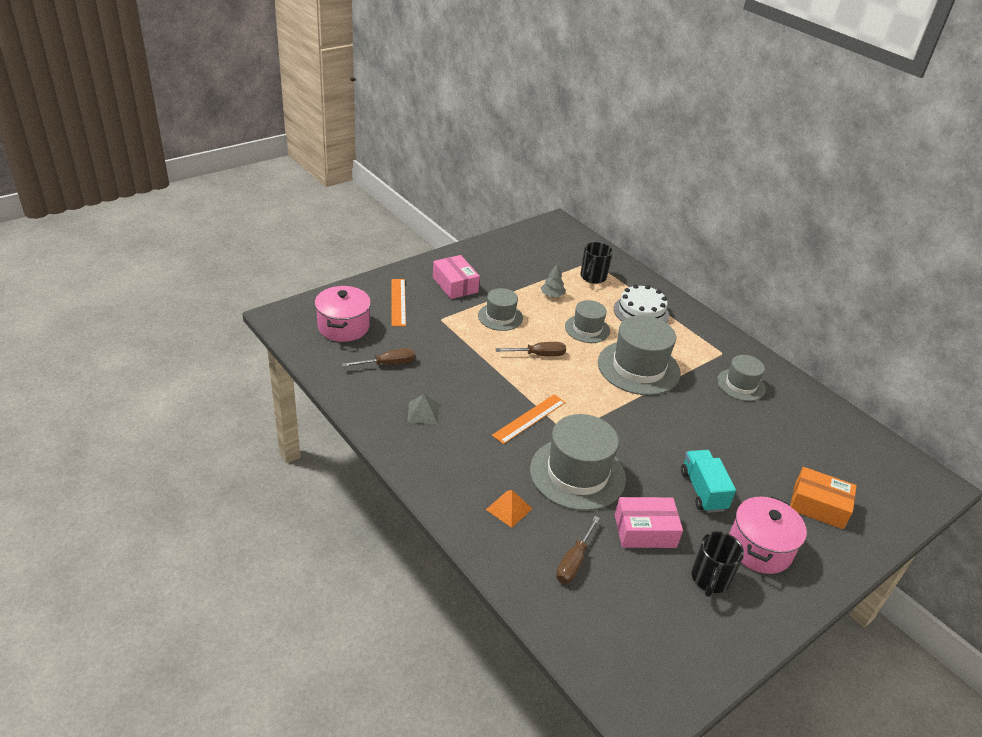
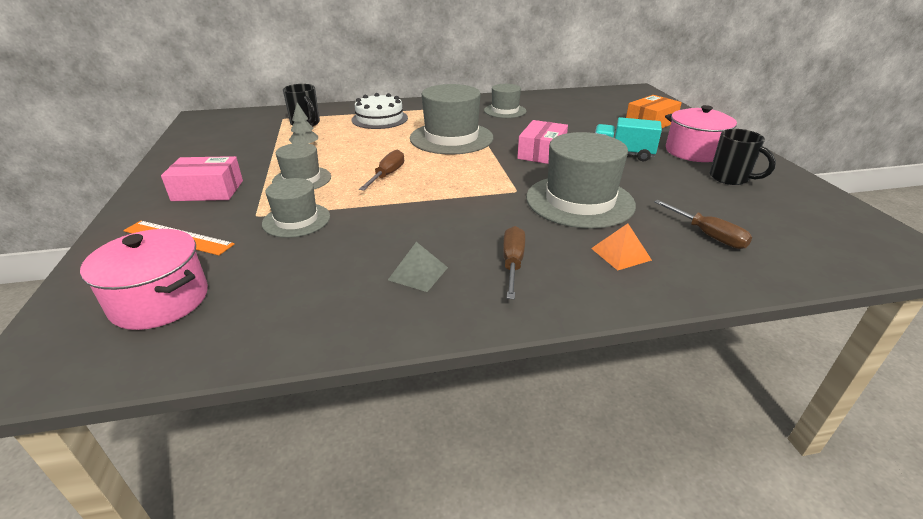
camera: 60 degrees left, 5 degrees down
(387, 364) = (293, 279): brown screwdriver -> brown screwdriver (512, 263)
(529, 418) = (481, 205): orange ruler -> none
(587, 329) = (375, 144): grey hat -> grey hat (296, 220)
(645, 531) = (667, 189): pink box -> pink box (541, 152)

